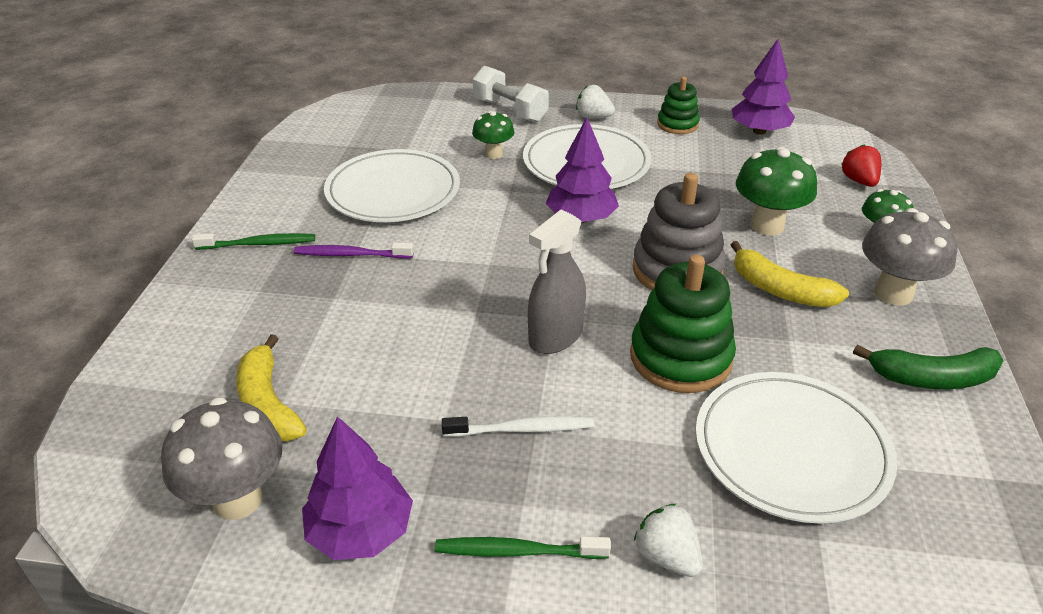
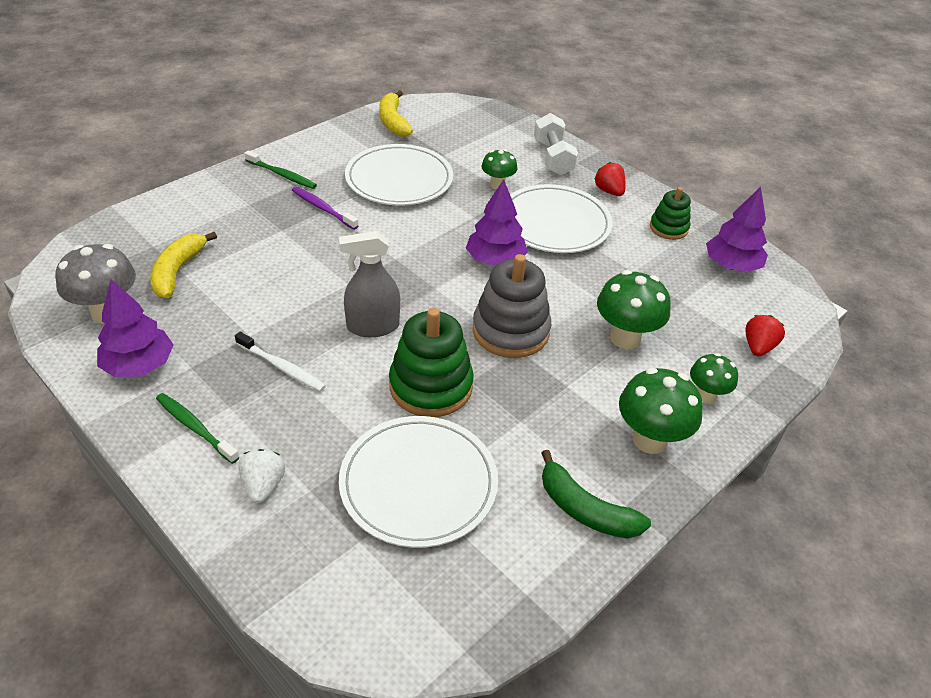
camera: 35 degrees right, 5 degrees up
(593, 117) = (609, 191): white strawberry -> red strawberry
(780, 290) = (565, 386): yellow banana -> yellow banana (393, 121)
(893, 293) = (649, 440): grey mushroom -> green mushroom

